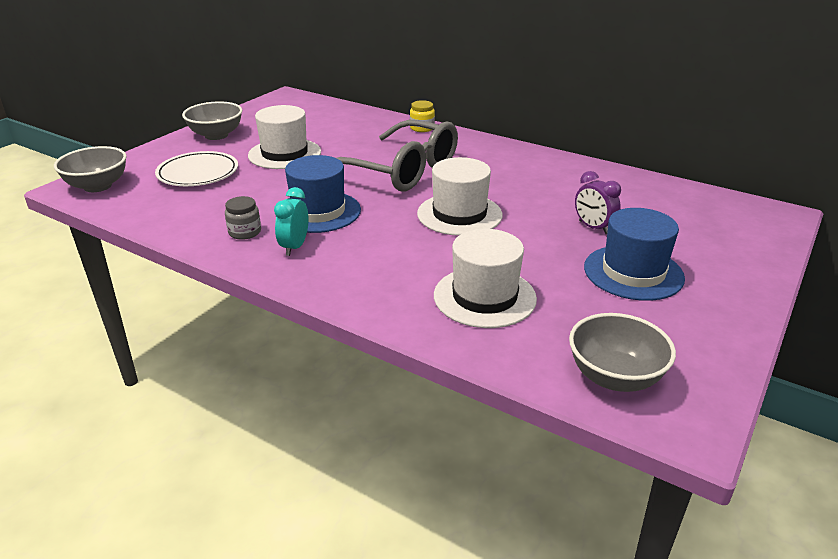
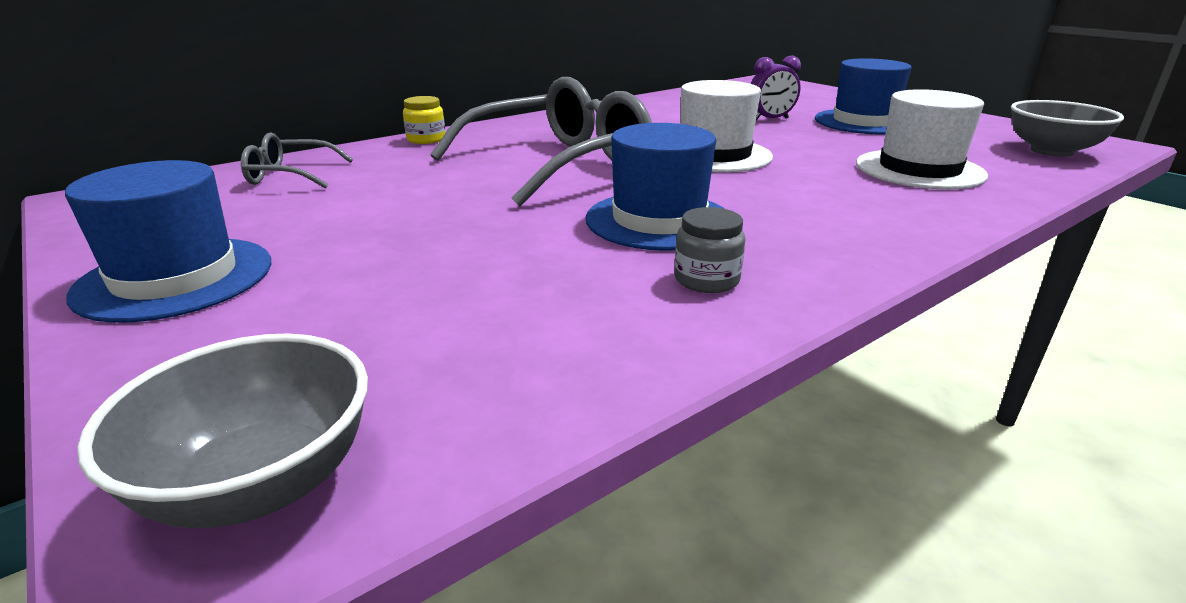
camera: 70 degrees left, 5 degrees down
(198, 173) = (375, 311): white plate -> none
(216, 135) = (175, 278): grey bowl -> blue hat
(284, 154) = (391, 223): white hat -> none
(294, 247) = (777, 246): turquoise clock -> none
(337, 118) = (291, 175): none -> grey glasses

